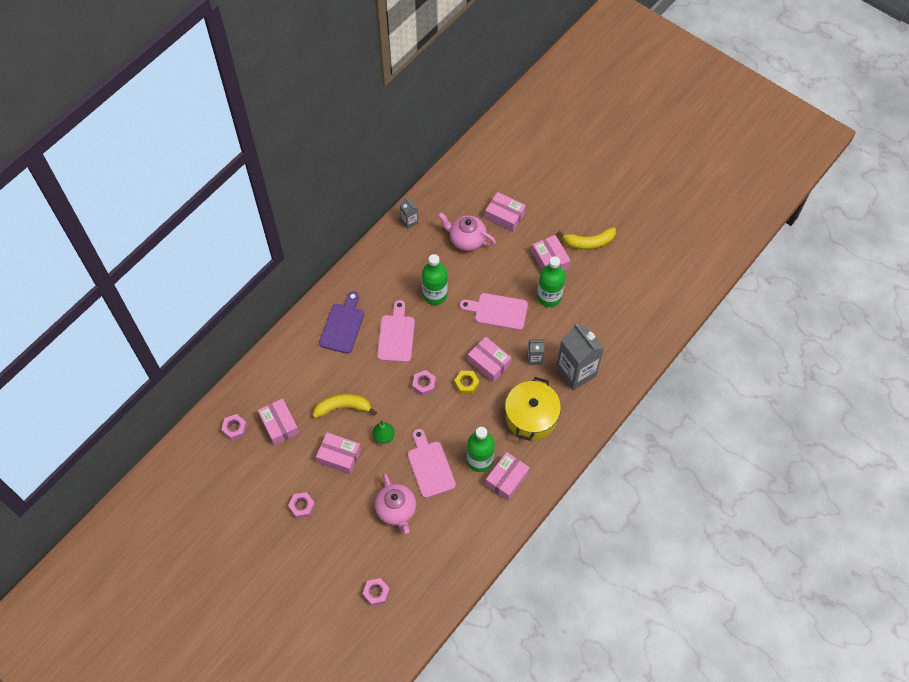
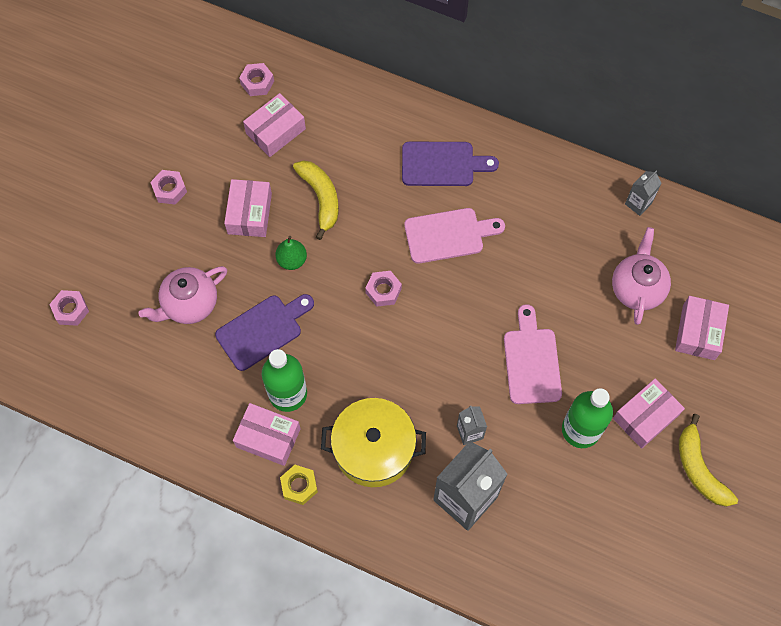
camera: 75 degrees right, 5 degrees up
(430, 466) = (263, 330): pink cutting board -> purple cutting board
(435, 295) = (530, 268): green bottle -> none
(466, 384) = (400, 347): yellow nut -> yellow nut (299, 486)
(489, 363) = (443, 369): pink box -> none

